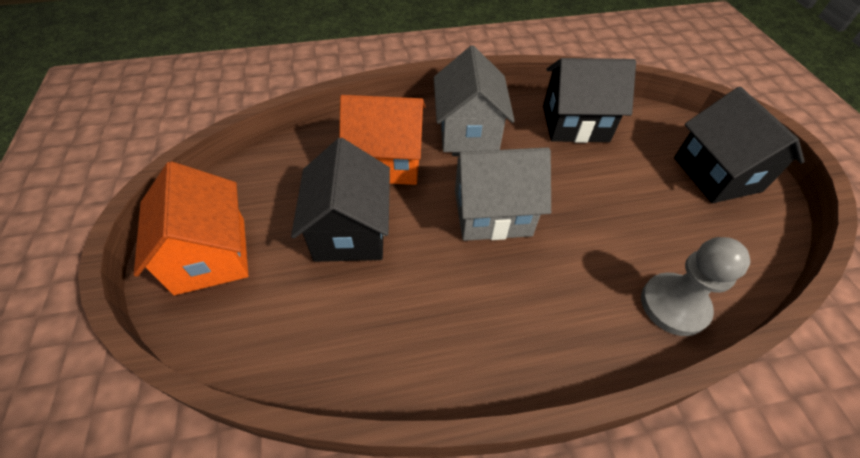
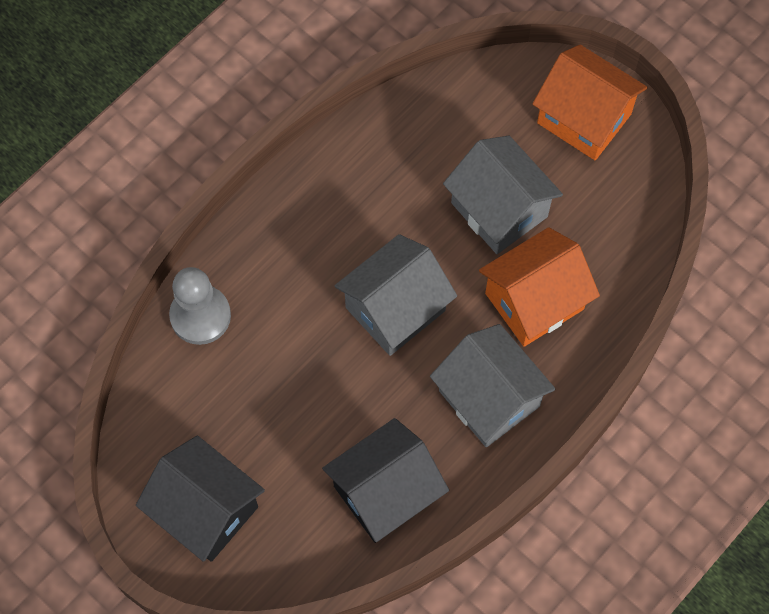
camera: 145 degrees right, 15 degrees up
(350, 231) = (499, 209): black house -> grey house

